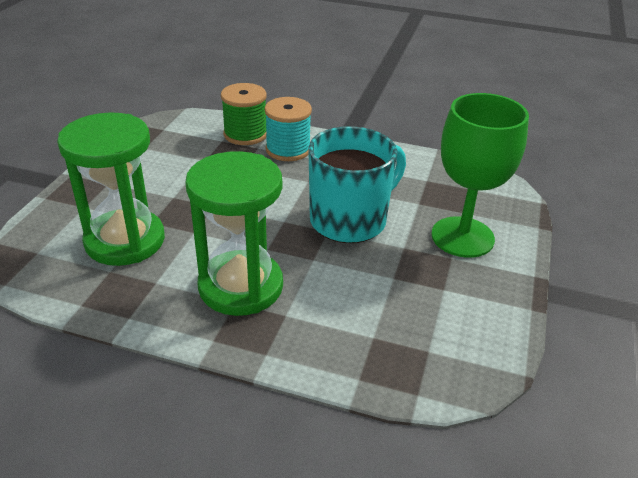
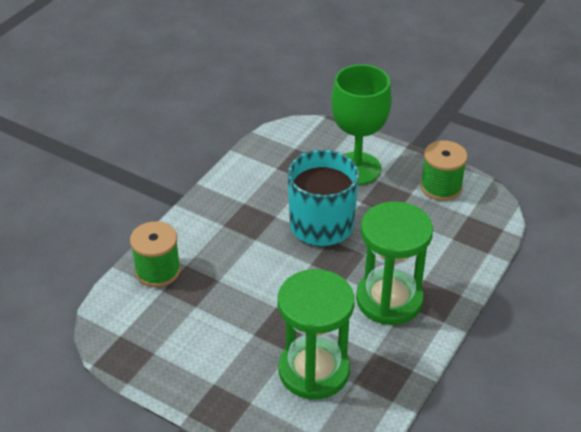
camera: 75 degrees left, 5 degrees up
(288, 149) = (198, 244): turquoise spool -> none
(473, 317) = (441, 187): none -> green spool

